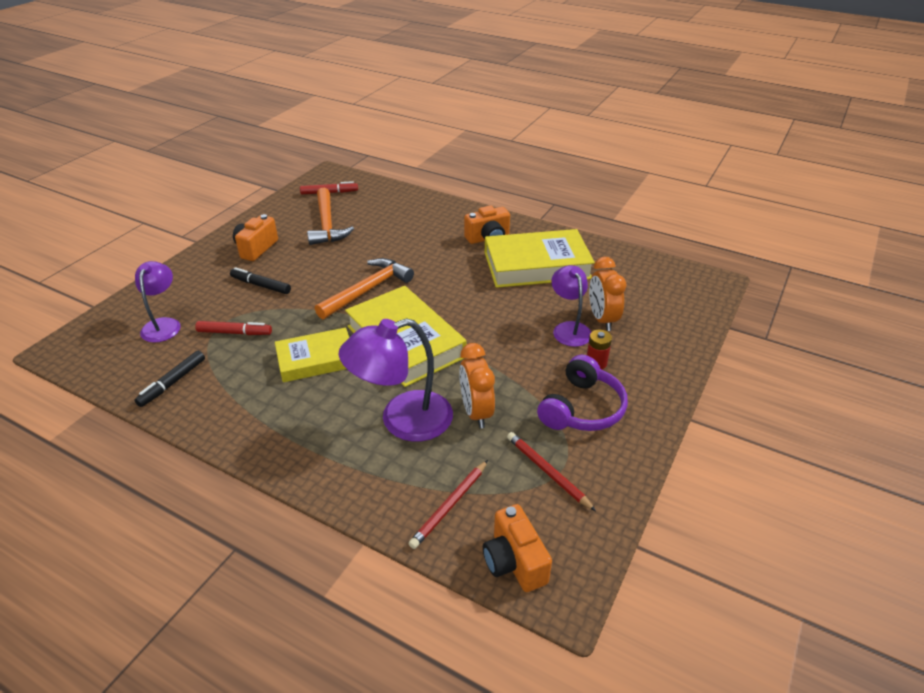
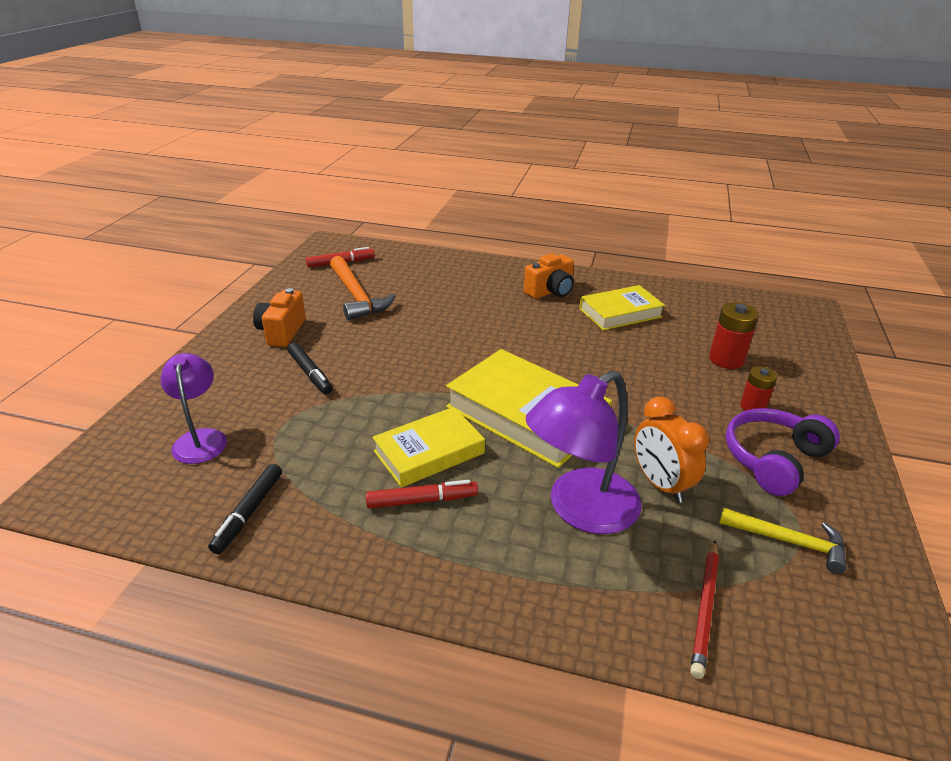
camera: 15 degrees left, 5 degrees down
(234, 333) = (304, 435): red marker -> red marker (422, 500)
(261, 285) = (310, 373): black marker -> black marker turned 135 degrees counterclockwise
(367, 290) = (446, 362): orange hammer -> none
(514, 562) = (829, 667): orange camera -> none
(537, 265) = (620, 313): yellow book -> yellow book, size x0.64
(547, 472) = (788, 541): red pencil -> yellow hammer
(569, 329) = (699, 374): purple lamp -> none
(582, 408) = (773, 459): purple headphones -> purple headphones turned 150 degrees counterclockwise
(602, 319) = (726, 359): orange clock -> red battery

